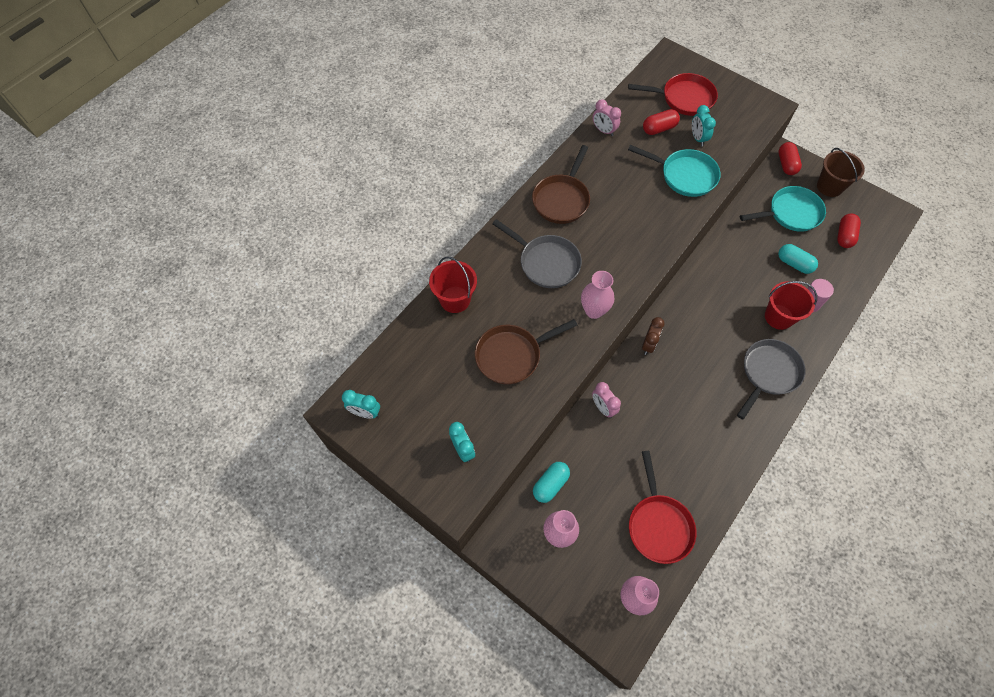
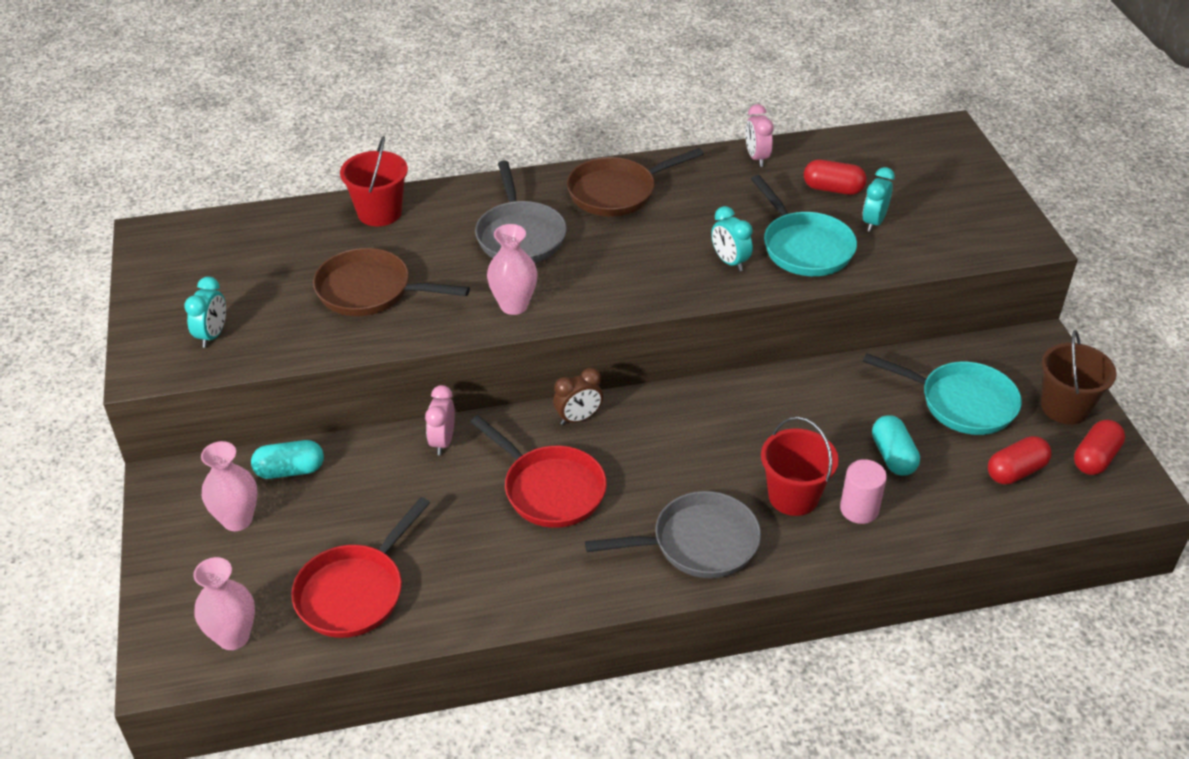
camera: 40 degrees right, 20 degrees down
(365, 412) = (168, 250): turquoise clock -> turquoise clock (729, 262)
(684, 98) = (909, 177): red pan -> red pan (550, 489)
(786, 164) = (1025, 349): red capsule -> red capsule (1095, 458)

